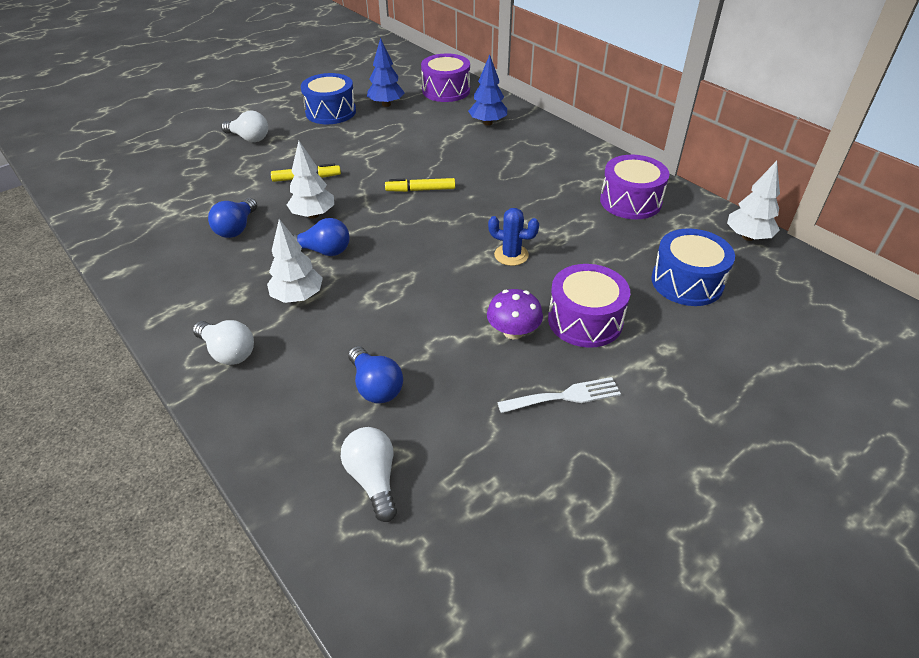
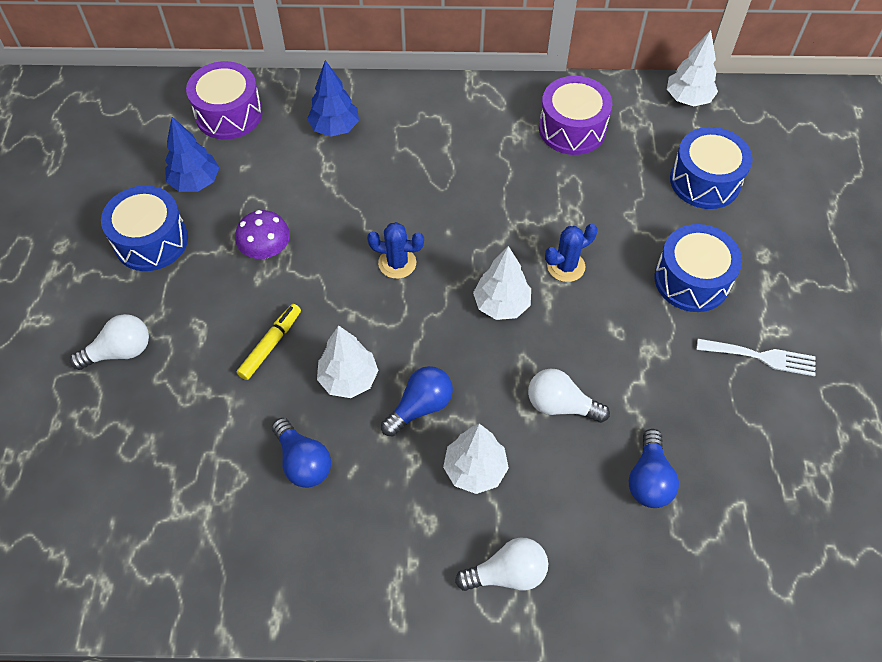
camera: 50 degrees left, 15 degrees up
(373, 479) = (750, 544): white light bulb -> white light bulb (561, 405)
(375, 386) = (649, 479): blue light bulb -> blue light bulb turned 90 degrees clockwise
(420, 190) = (397, 263): yellow marker -> blue cactus
(442, 244) = (501, 304): none -> white tree
(513, 331) = (664, 337): purple mushroom -> purple mushroom (266, 249)
(565, 396) = (761, 357): white fork -> white fork turned 75 degrees clockwise
(585, 320) = (692, 280): purple drum -> blue drum

